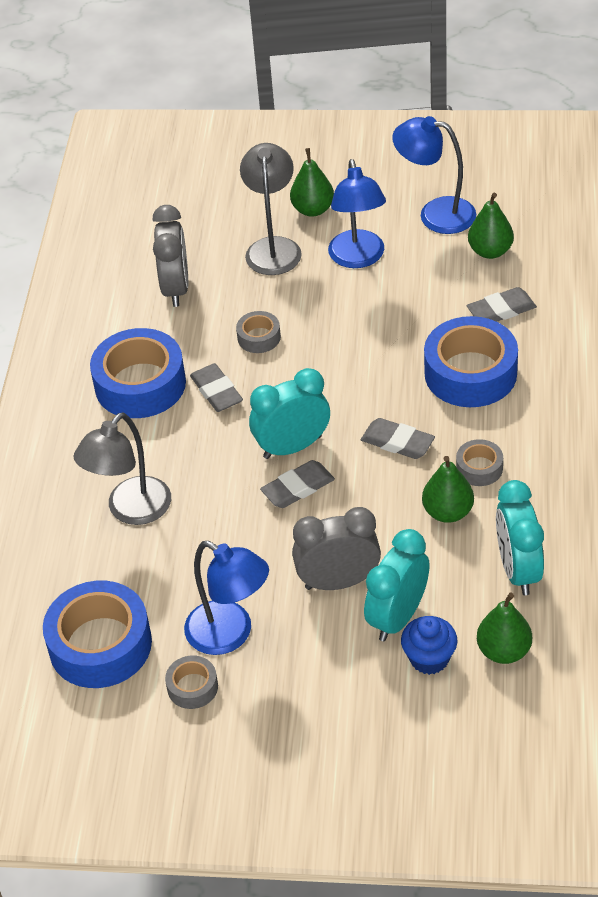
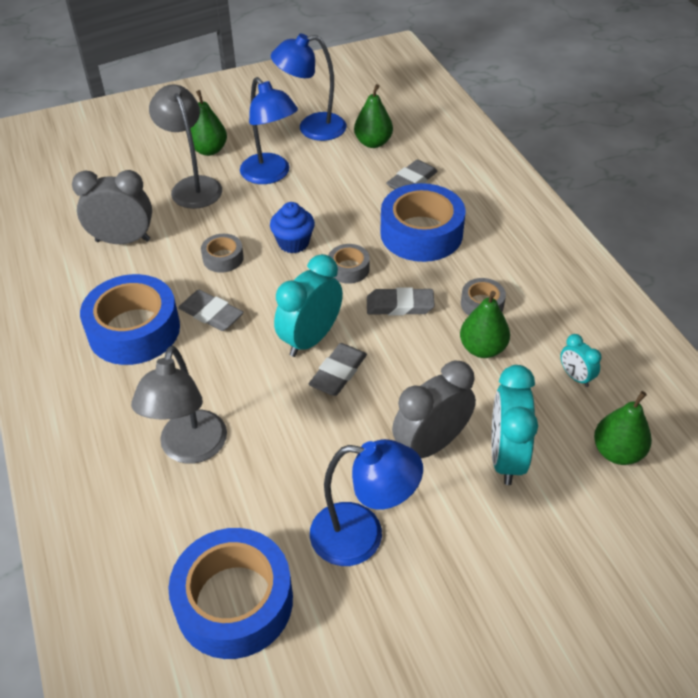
camera: 30 degrees left, 0 degrees up
(176, 288) = (123, 240): grey clock -> grey clock turned 60 degrees counterclockwise
(192, 687) = (358, 608): grey tape -> grey tape (348, 269)
(429, 658) = (560, 485): blue cupcake -> blue cupcake (293, 243)
(518, 570) = (575, 377): turquoise clock -> turquoise clock, size x0.51

